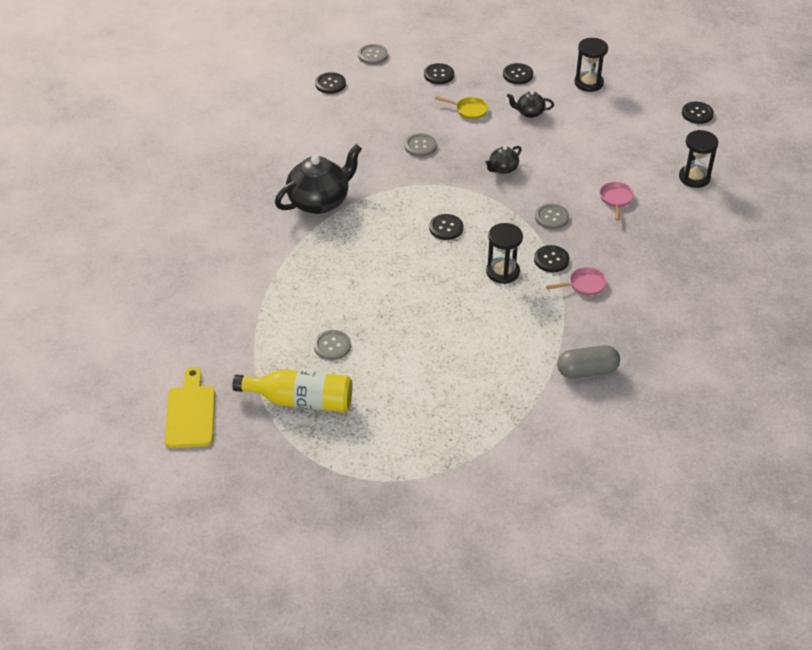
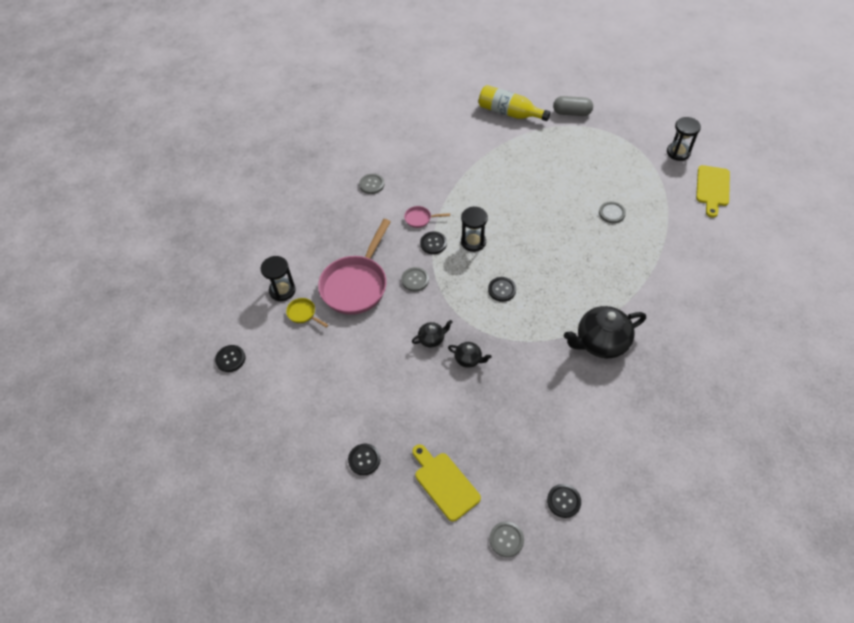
camera: 160 degrees left, 10 degrees up
(301, 401) = (638, 181): yellow bottle -> yellow bottle (509, 113)
(420, 146) = (495, 385): grey button -> grey button (371, 184)
(439, 75) = (444, 483): black button -> yellow cutting board
(469, 110) = (433, 420): yellow pan -> yellow pan (303, 314)
(529, 113) = (378, 401): black teapot -> black teapot (468, 359)
(587, 371) = (449, 162): grey capsule -> grey capsule (571, 113)
(588, 83) = (302, 427): black hourglass -> black hourglass (678, 152)
(616, 199) = (356, 284): pink pan -> pink pan, size x2.39

